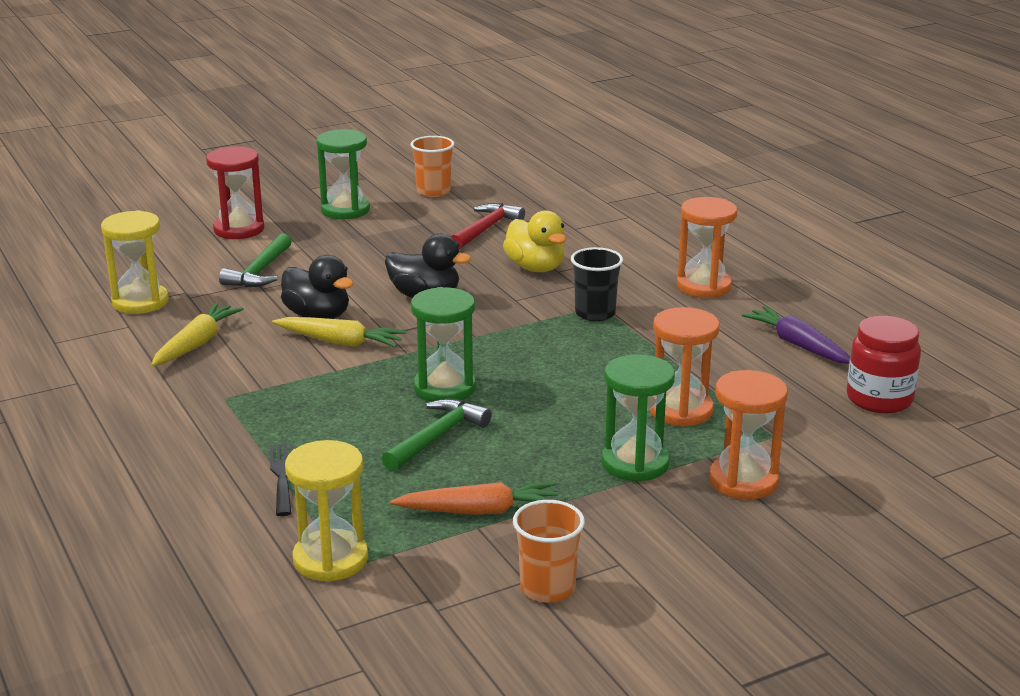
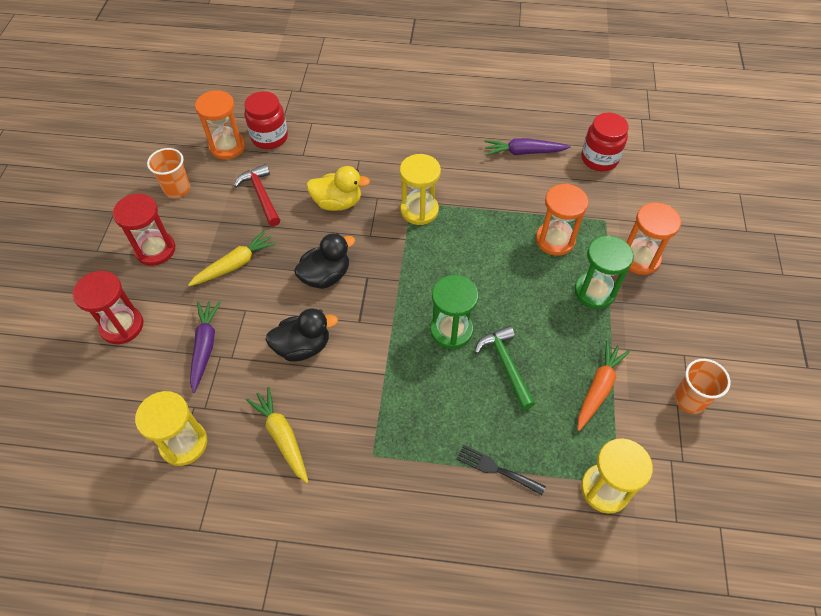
camera: 55 degrees left, 30 degrees up
(260, 272) = (205, 347): green hammer -> purple carrot
(340, 342) = (349, 353): yellow carrot -> yellow carrot (235, 264)
(345, 210) = (155, 250): green hourglass -> red hourglass
(571, 205) = (269, 137): none -> red jar
(595, 313) = (419, 210): black cup -> yellow hourglass
(703, 286) = (428, 146): orange hourglass -> orange hourglass (227, 147)

